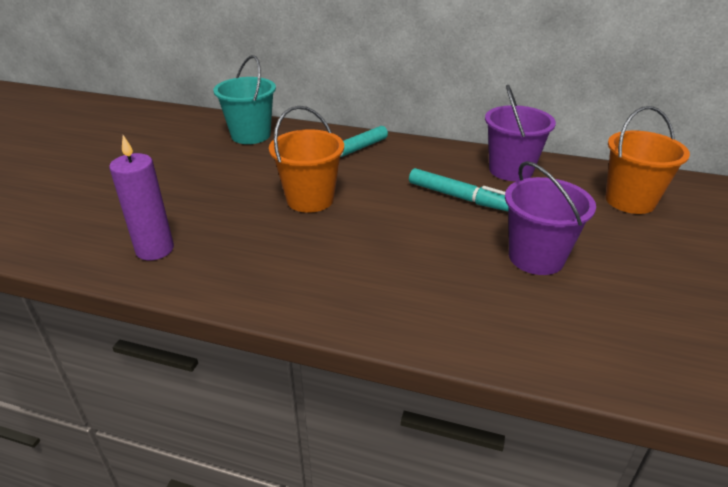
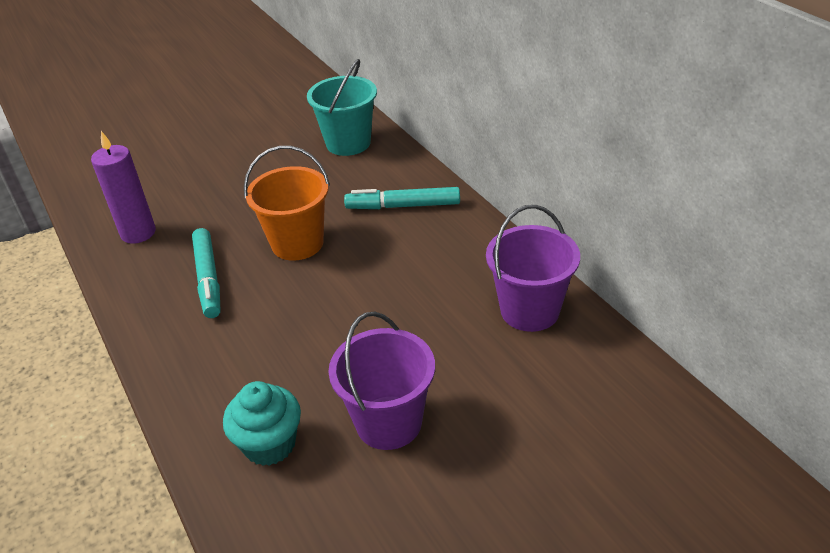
camera: 45 degrees right, 5 degrees up
(458, 197) = (423, 313): turquoise marker -> turquoise marker (208, 279)
(491, 311) = (269, 444): none -> turquoise cupcake
(630, 201) = (601, 426): orange bucket -> none

